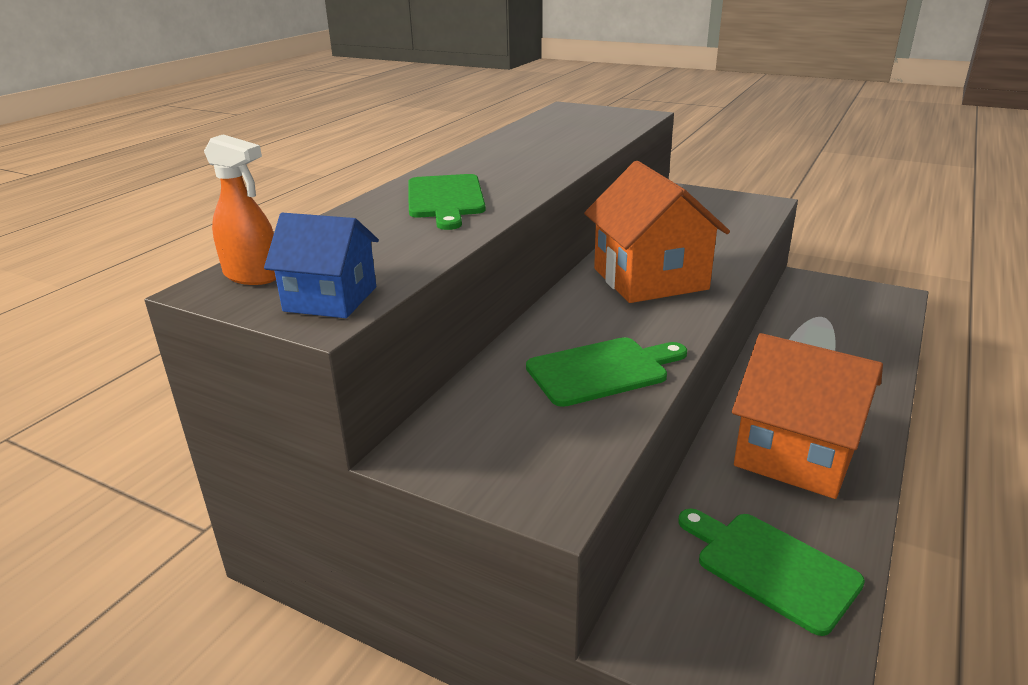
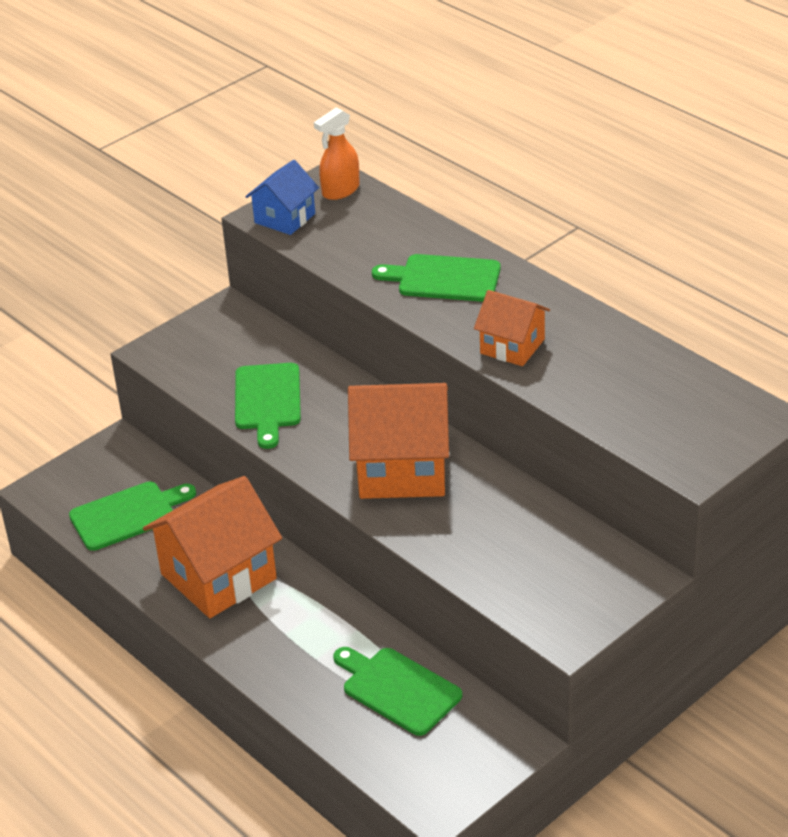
camera: 110 degrees right, 10 degrees up
(541, 165) = (512, 346): none -> orange house
(816, 328) = (398, 689): none -> green cutting board

